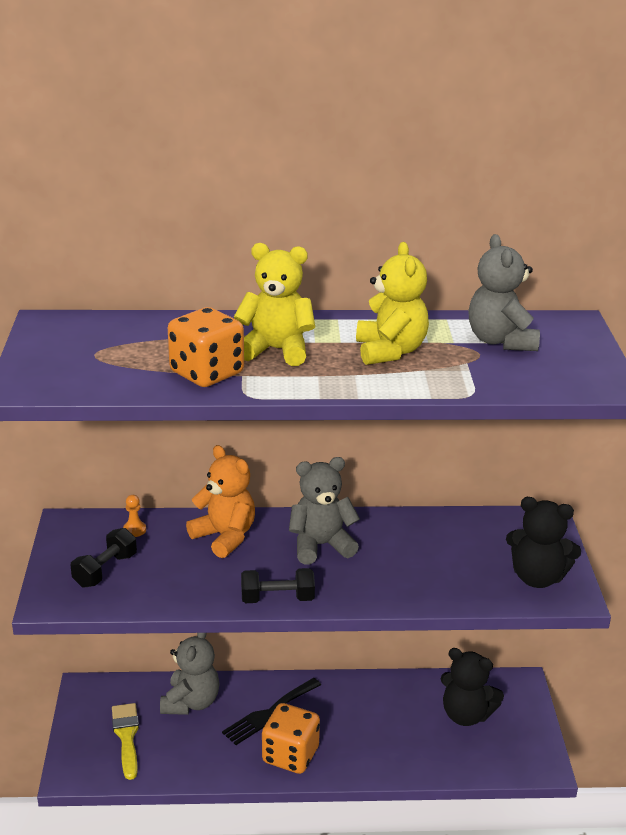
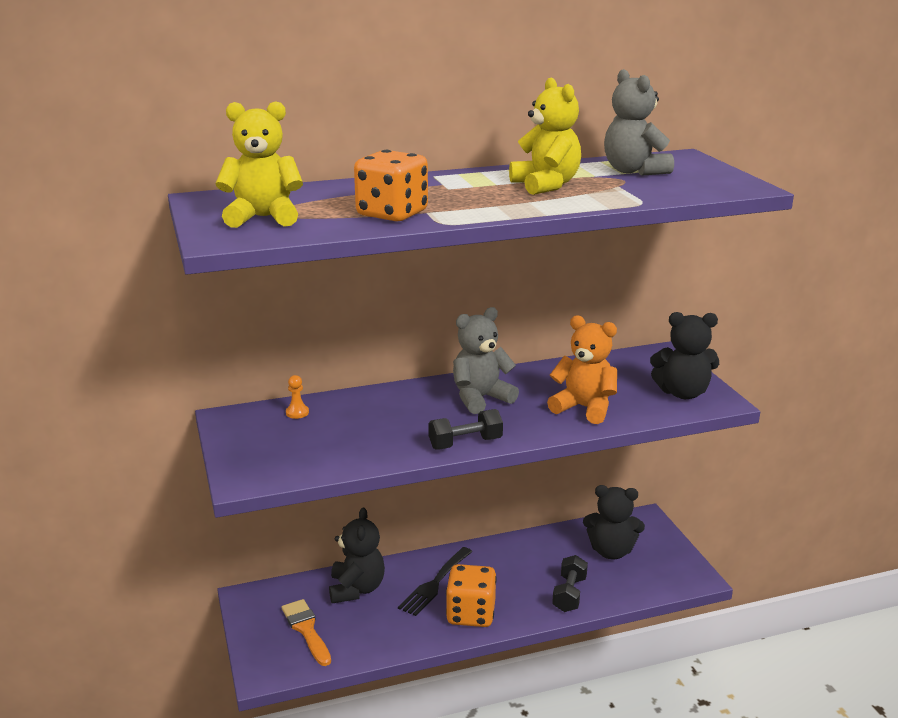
camera: 15 degrees left, 5 degrees down
(105, 570) = (286, 448): black dumbbell -> black dumbbell (569, 594)
(126, 736) = (306, 630): yellow brush -> orange brush
(191, 702) = (356, 589): grey teddy bear -> black teddy bear
(225, 537) = (387, 405): orange teddy bear -> orange teddy bear (584, 408)
(276, 350) = (443, 194): yellow teddy bear -> yellow teddy bear (263, 218)

